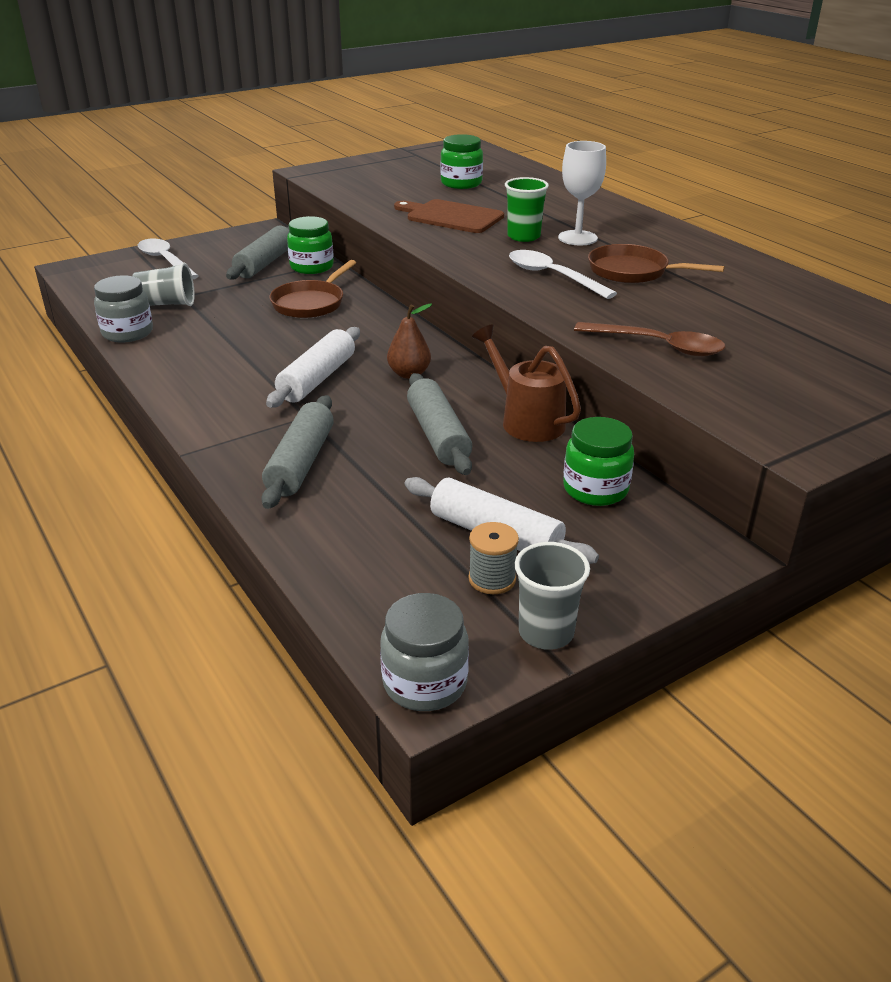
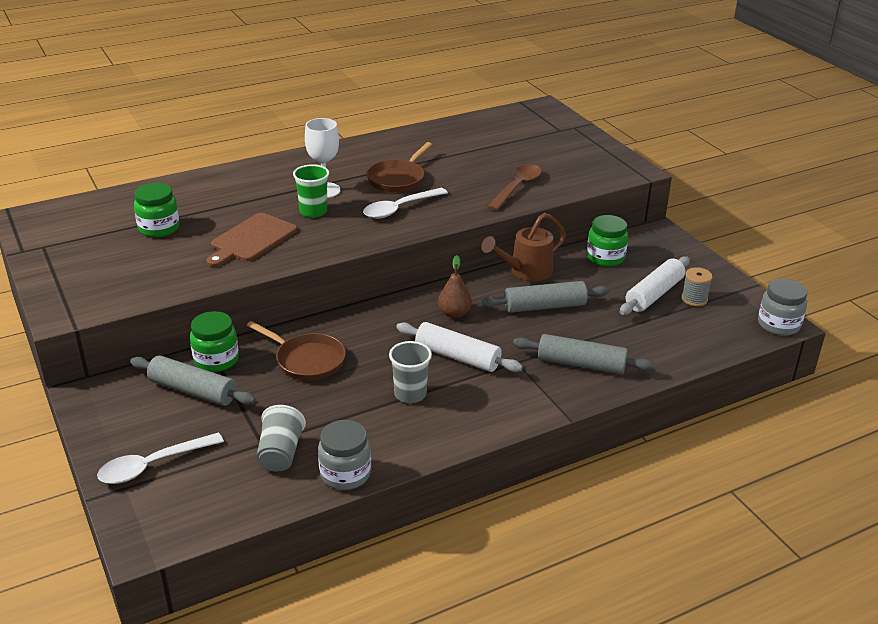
camera: 85 degrees left, 0 degrees up
(546, 632) = (733, 287): grey cup -> grey cup (410, 394)

